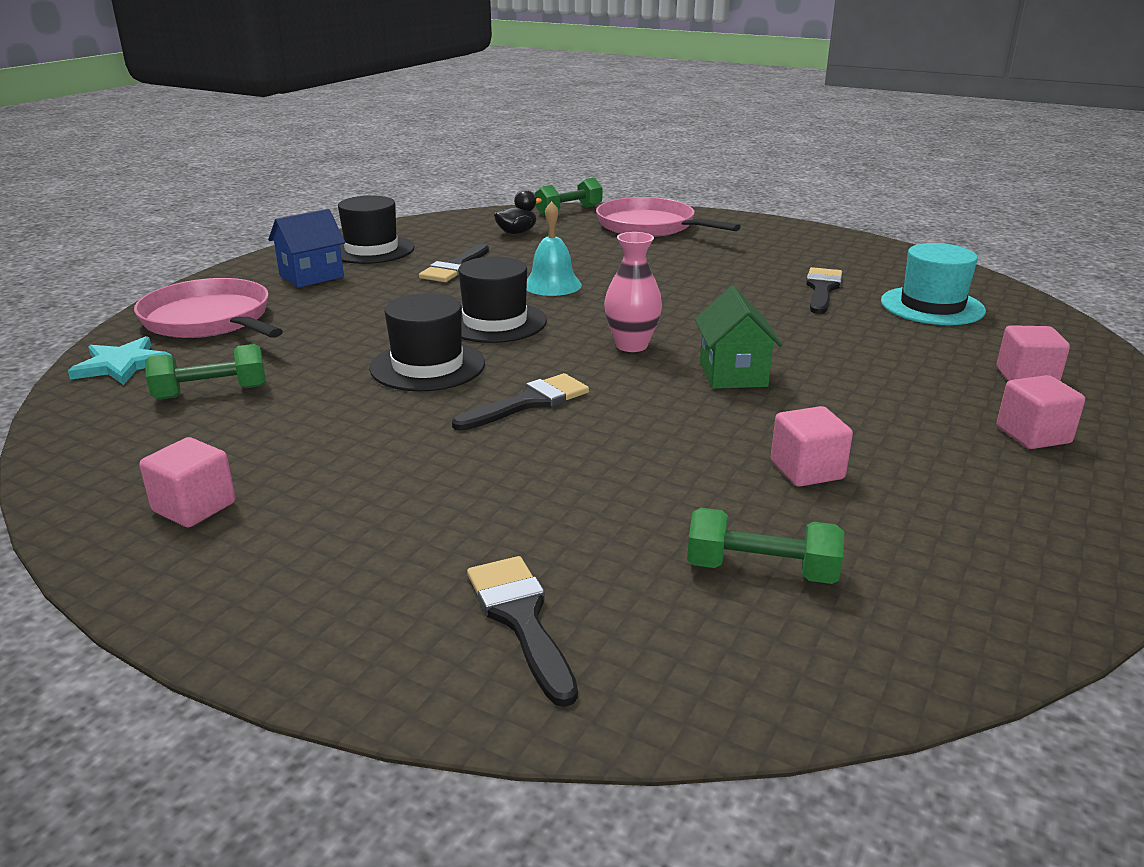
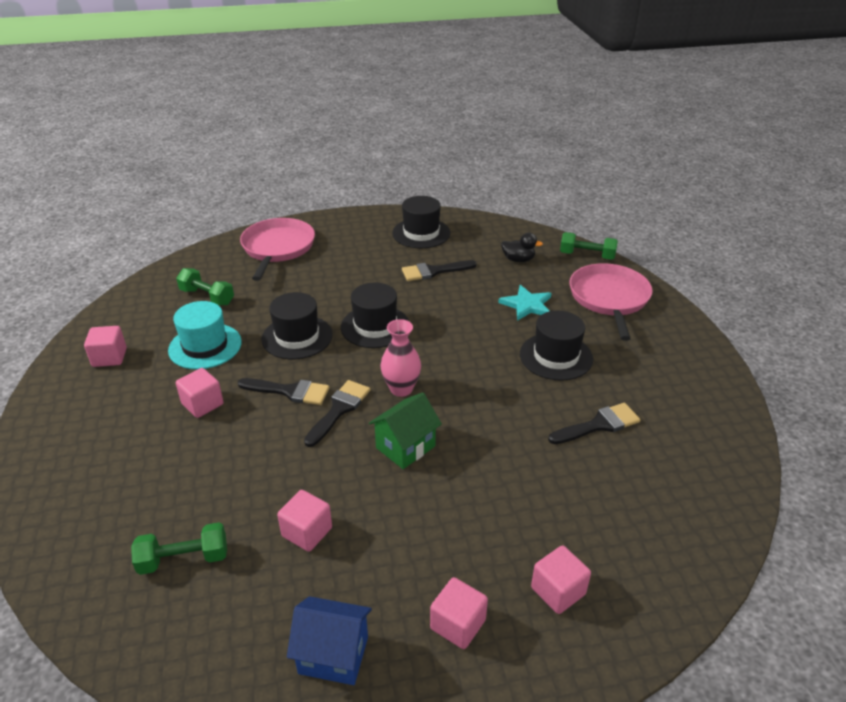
camera: 50 degrees right, 10 degrees up
(122, 365) = (209, 259): turquoise star -> turquoise star (527, 305)
(311, 276) = (362, 239): blue house -> blue house (333, 655)
(453, 465) = (202, 404): none -> pink cube
(520, 619) = (89, 497): black brush -> black brush (339, 409)
(552, 285) = (453, 316): turquoise bell -> none
(698, 270) = (556, 356): none -> black hat
(761, 570) = (184, 559): green dumbbell -> green dumbbell turned 75 degrees counterclockwise
(932, 306) = (640, 492): turquoise hat -> turquoise hat (205, 346)

